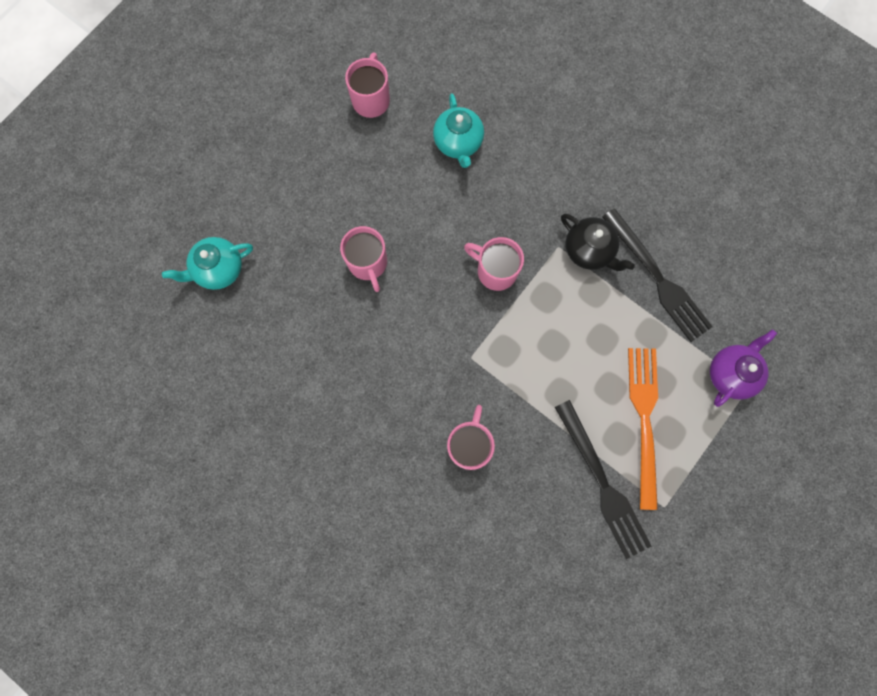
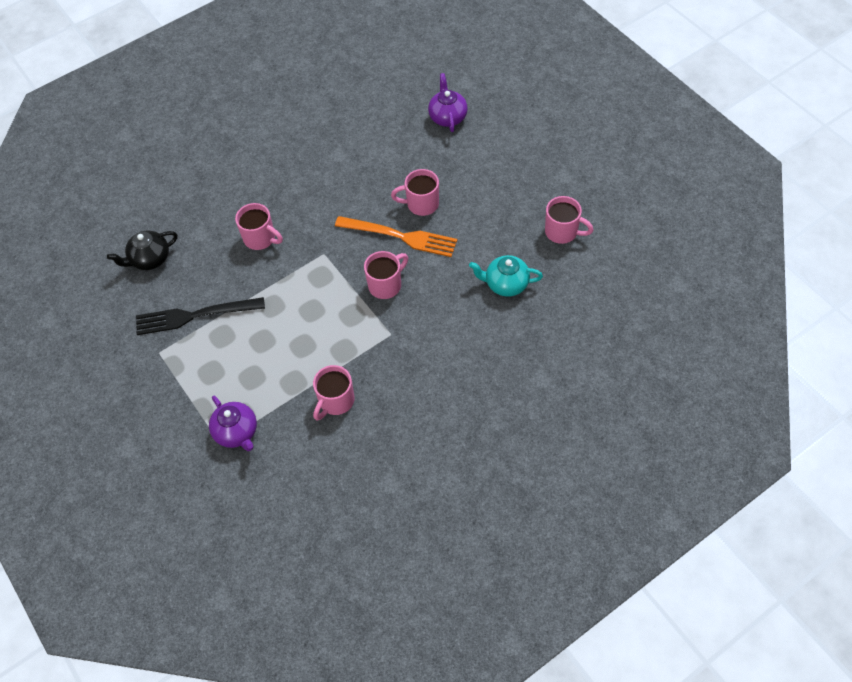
camera: 110 degrees right, 20 degrees down
(219, 269) = (447, 117): turquoise teapot -> purple teapot
(589, 250) = (379, 356): black teapot -> black teapot (150, 259)
(644, 418) = (229, 357): orange fork -> orange fork (401, 236)
(658, 279) = (336, 401): black fork -> pink mug

